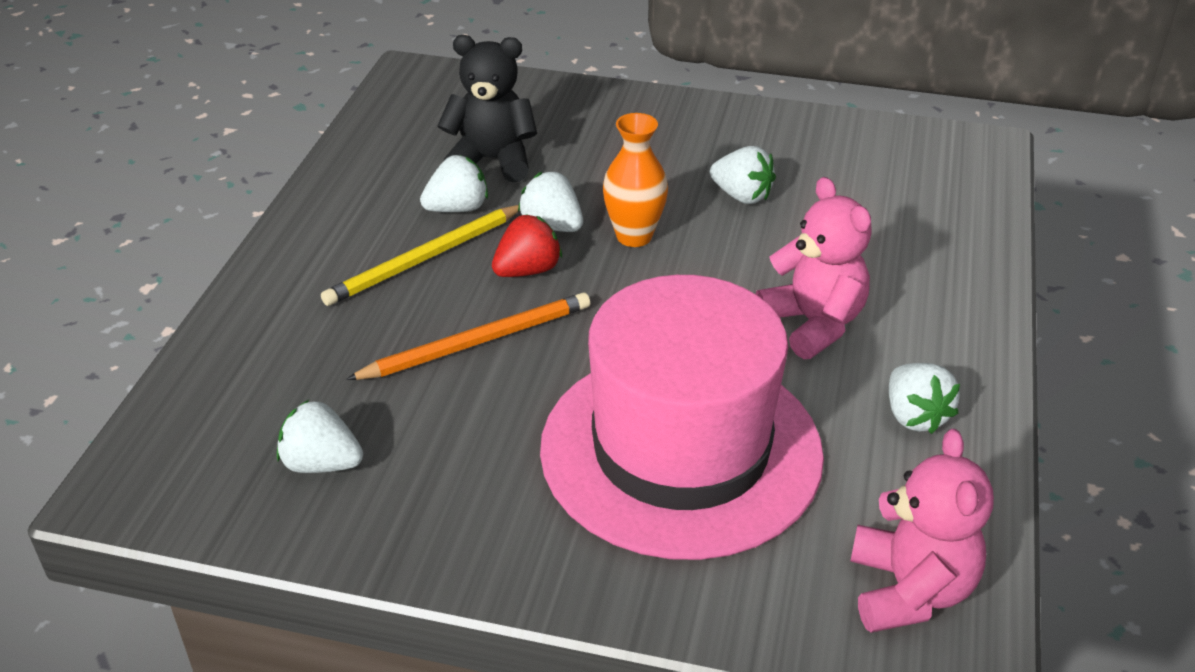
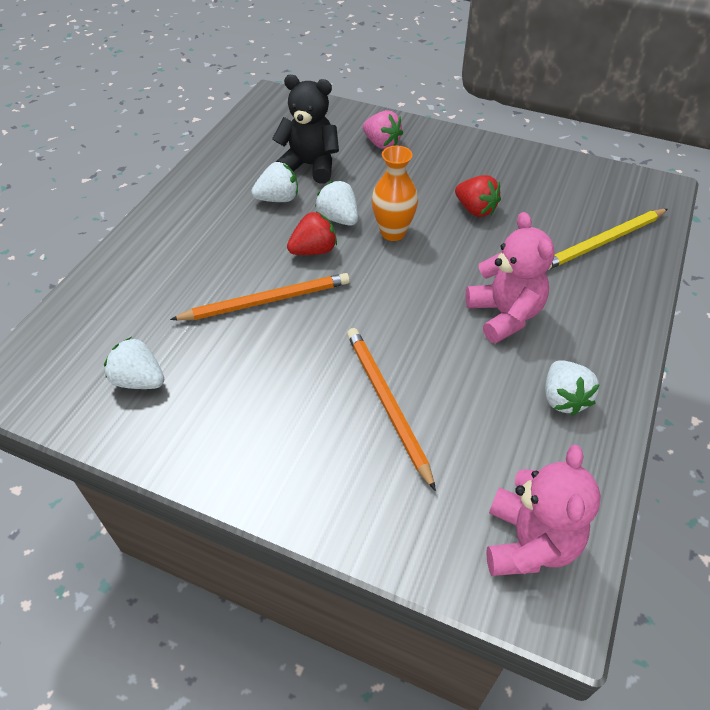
camera: 10 degrees right, 10 degrees up
(424, 259) = (247, 234): yellow pencil -> yellow pencil (602, 242)
(588, 122) = (381, 144): none -> pink strawberry
(681, 450) = (387, 403): pink hat -> orange pencil
(741, 196) = (475, 209): white strawberry -> red strawberry

